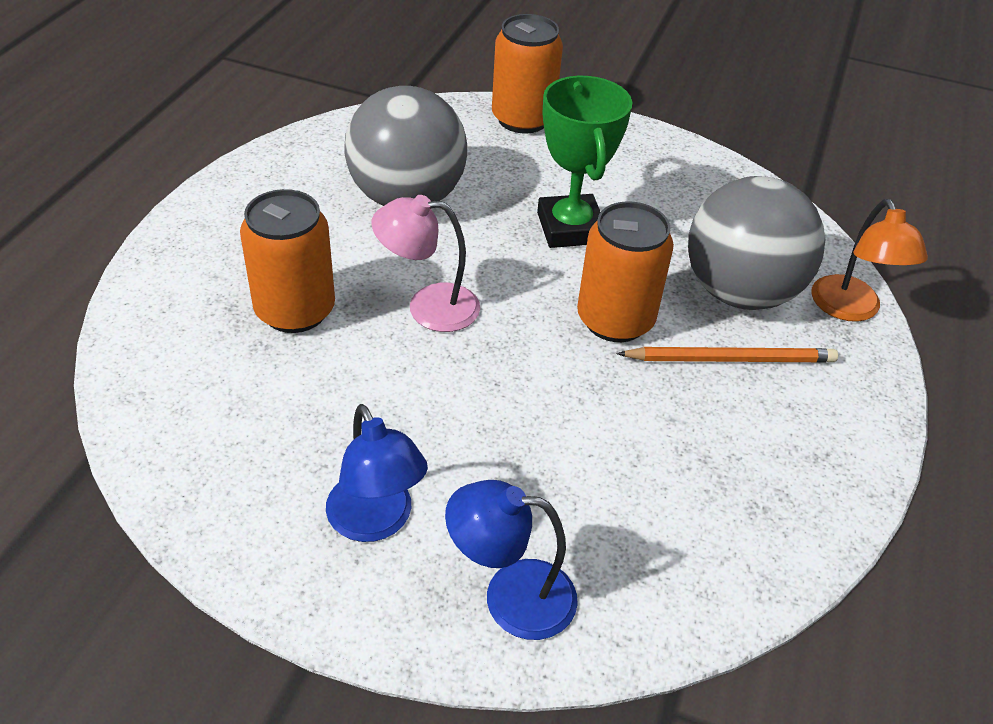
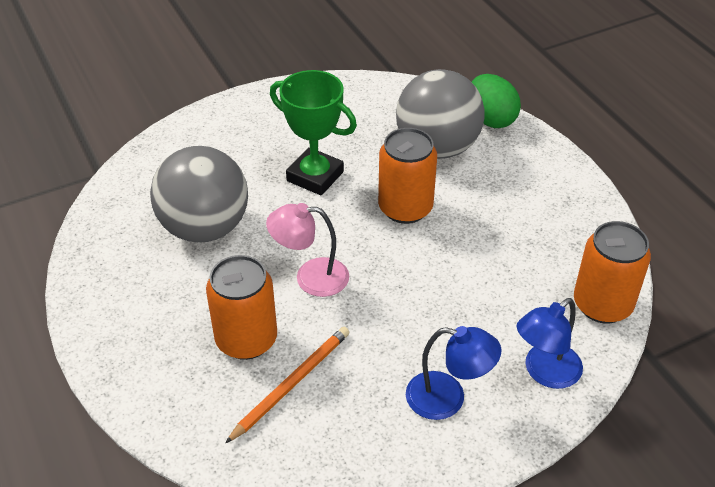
camera: 45 degrees left, 0 degrees up
(428, 307) = (310, 277): pink lamp -> pink lamp turned 45 degrees clockwise
(522, 119) = (195, 131): orange can -> orange can (602, 305)
(731, 359) = (478, 185): orange pencil -> orange pencil (292, 384)
(850, 309) = (491, 119): orange lamp -> green egg

